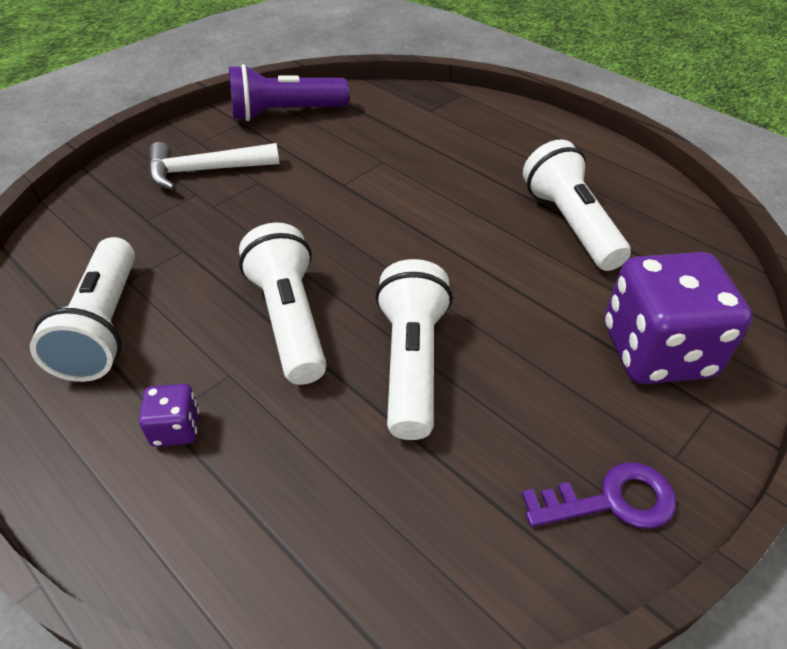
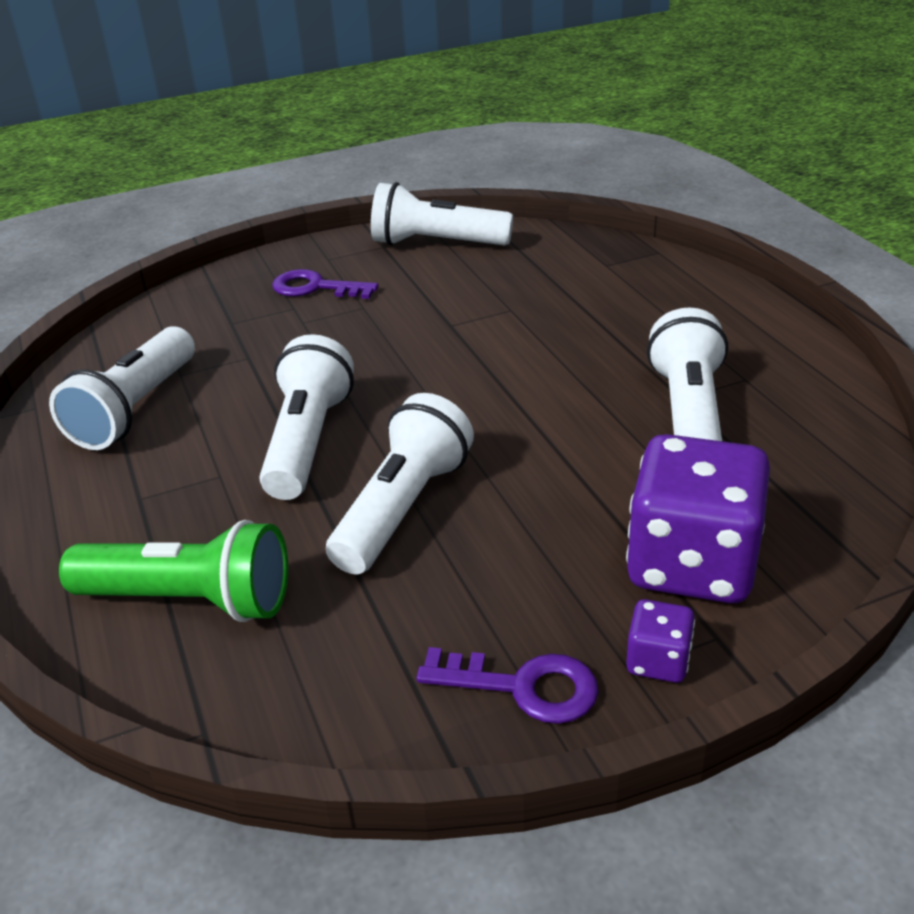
camera: 25 degrees right, 10 degrees down
(176, 428) = (144, 508): purple dice -> purple dice (658, 661)
(205, 171) = (316, 288): white hammer -> purple key
(281, 512) = (190, 600): none -> green flashlight
(285, 113) = (436, 243): purple flashlight -> white flashlight

